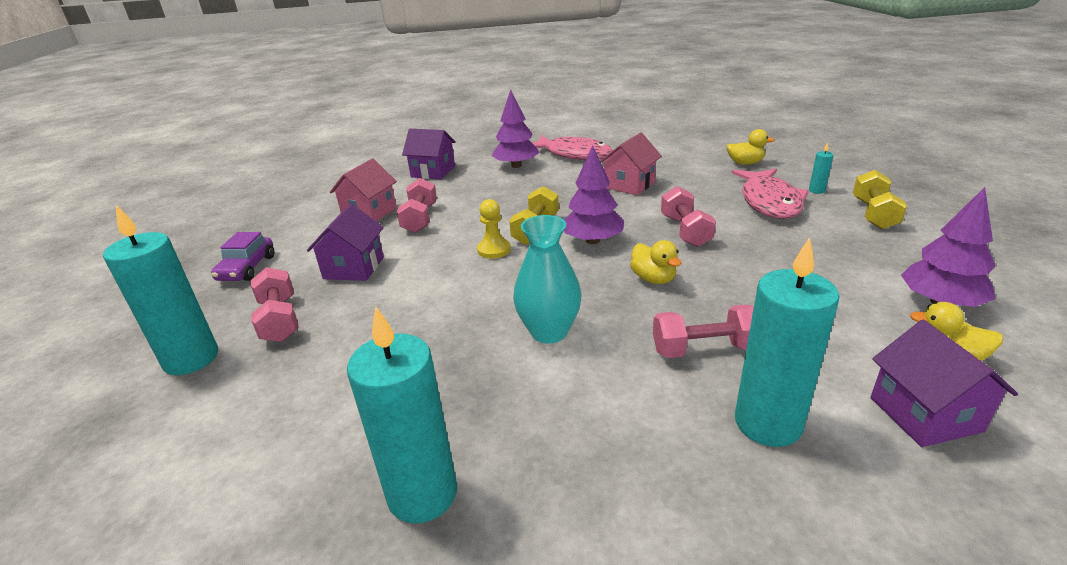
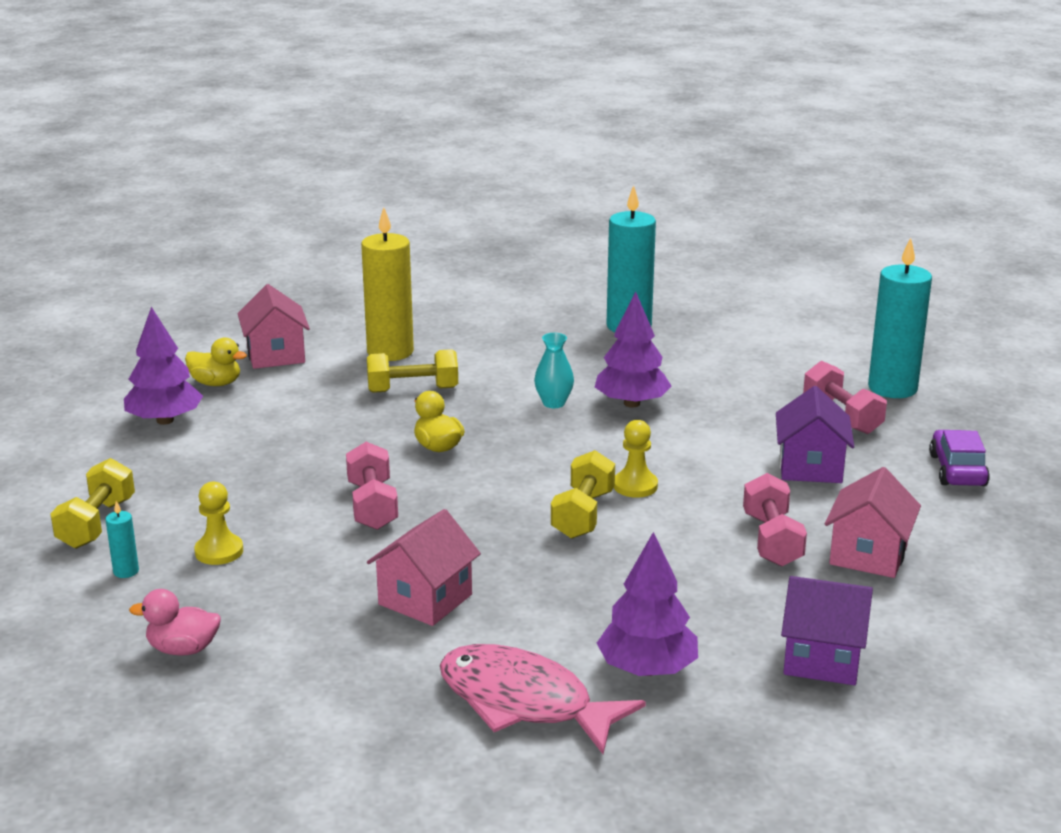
camera: 175 degrees right, 5 degrees down
(549, 332) = (554, 403): turquoise vase -> turquoise vase, size x0.62
(592, 241) = (502, 495): purple tree -> purple tree (632, 403)
(705, 349) = (413, 390): pink dumbbell -> yellow dumbbell
(745, 163) = (183, 649): yellow duck -> pink duck
(767, 423) = (390, 352): turquoise candle -> yellow candle
(769, 202) = (219, 551): pink fish -> yellow pawn
(925, 414) = (276, 355): purple house -> pink house

